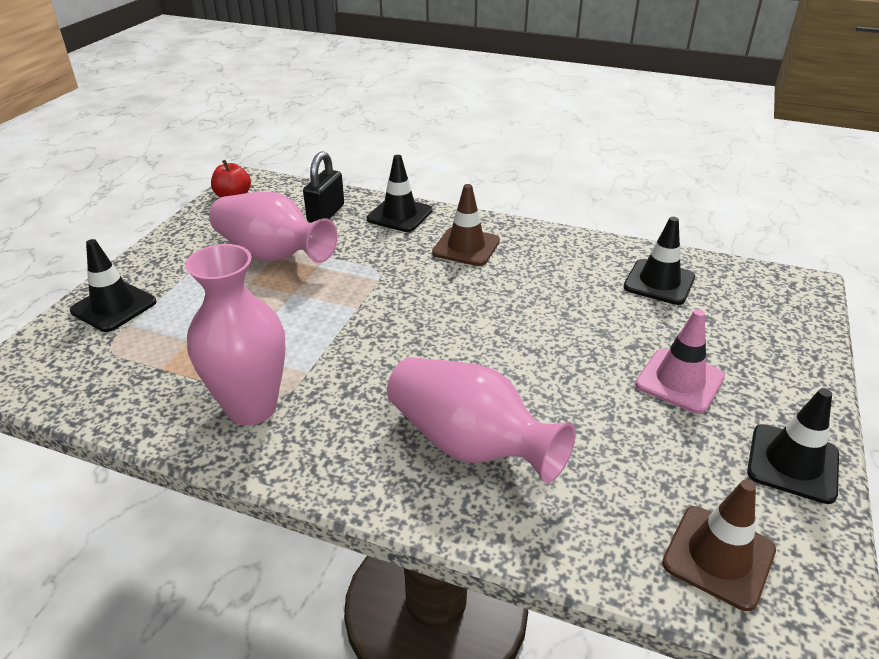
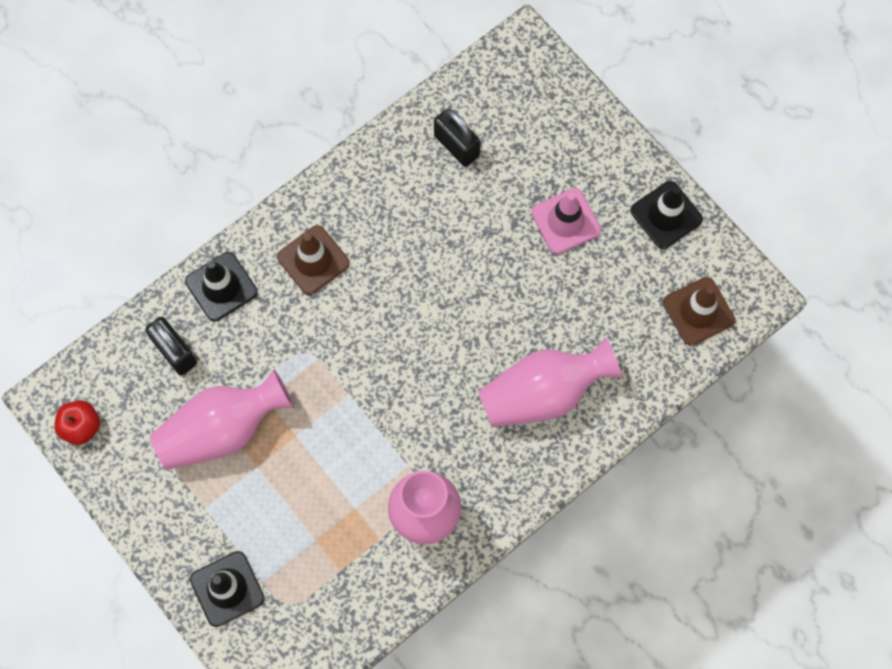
camera: 60 degrees left, 35 degrees up
(659, 282) = (456, 146): black traffic cone -> black padlock

